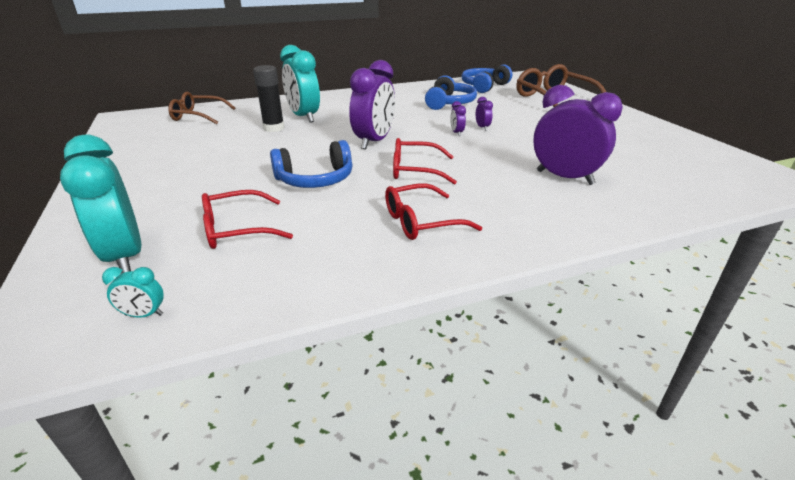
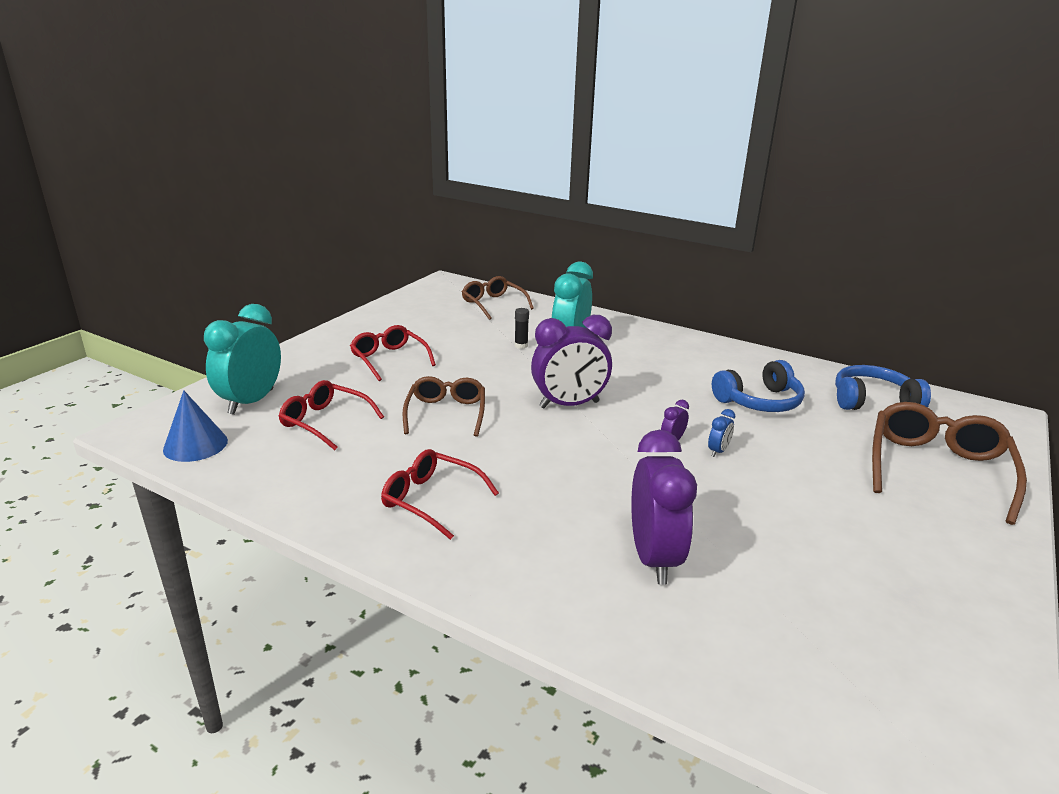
camera: 50 degrees right, 5 degrees down
(144, 315) = (195, 445): turquoise clock -> blue cone
(274, 128) = (521, 345): black glue stick -> black glue stick, size x0.56
(315, 179) = (446, 413): blue headphones -> brown glasses
(416, 170) = (535, 455): red glasses -> red glasses (389, 359)
(482, 127) = (718, 451): purple clock -> blue clock

